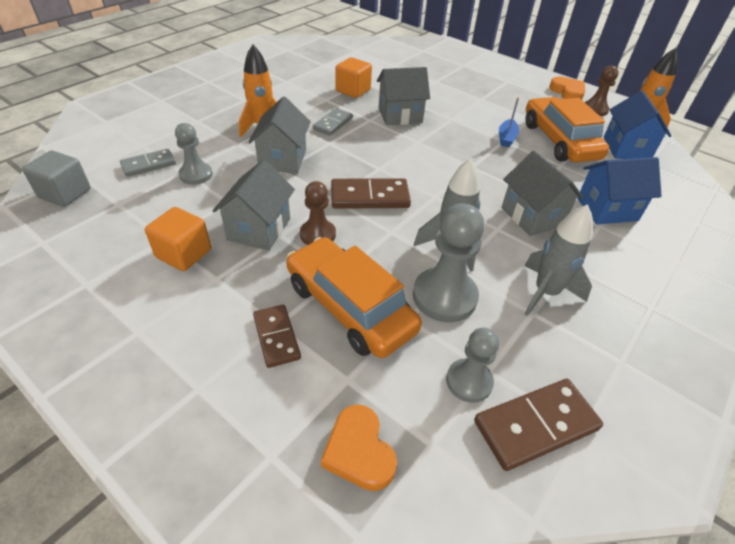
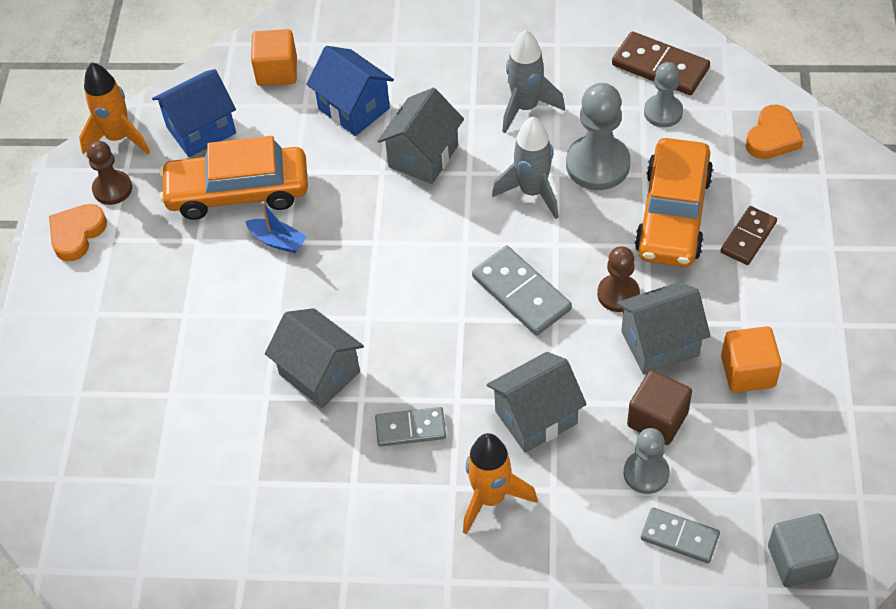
camera: 120 degrees left, 10 degrees up
(216, 197) = (657, 419): none -> brown cube
(353, 90) = (296, 472): orange cube -> orange cube (277, 71)
(370, 197) = (521, 293): brown domino -> grey domino
(506, 138) = (278, 241): blue boat -> blue boat turned 45 degrees clockwise
(559, 141) = (238, 192): orange car -> orange car turned 45 degrees clockwise

